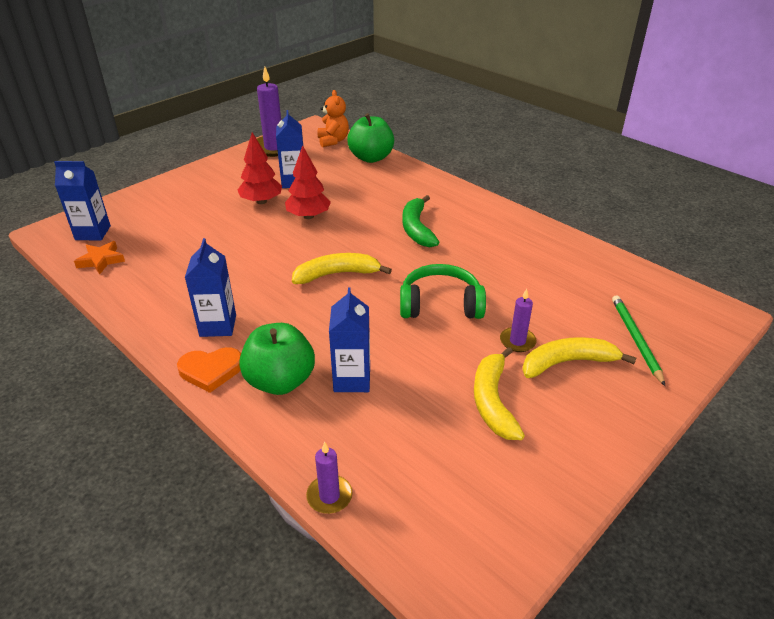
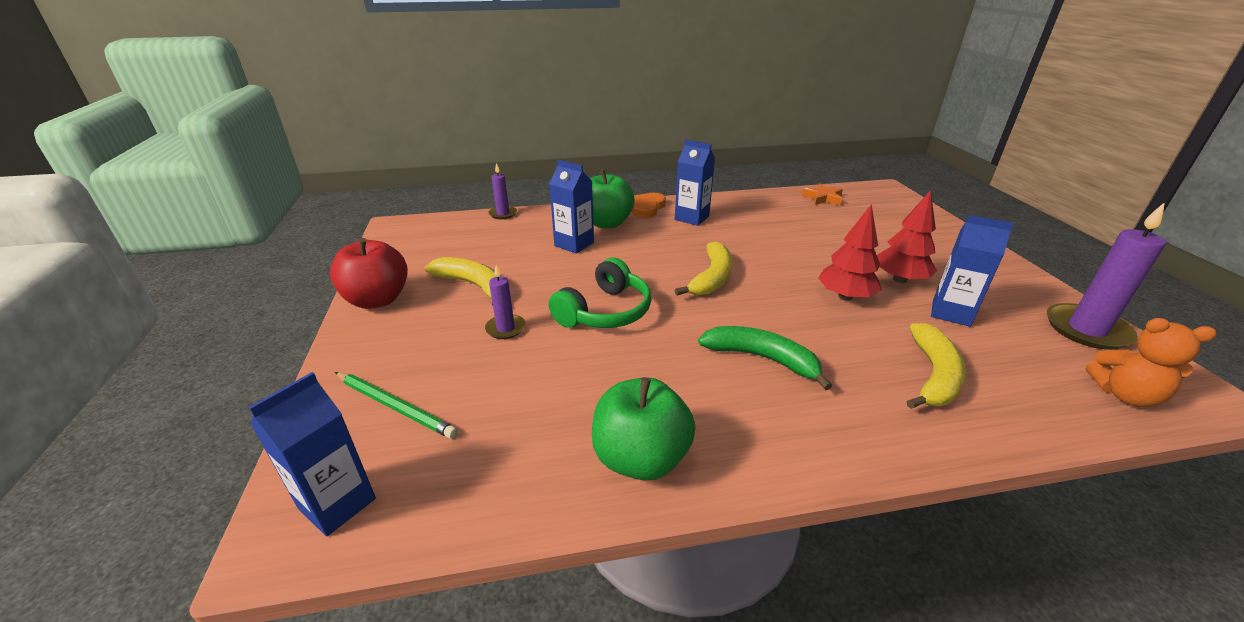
camera: 125 degrees right, 5 degrees down
(93, 233) = (873, 201): blue carton -> blue carton (337, 503)
(371, 158) = (1034, 410): green apple -> green apple (640, 458)
(568, 362) = (445, 341): yellow banana -> yellow banana (933, 376)
(587, 451) = (377, 300): none -> red apple

